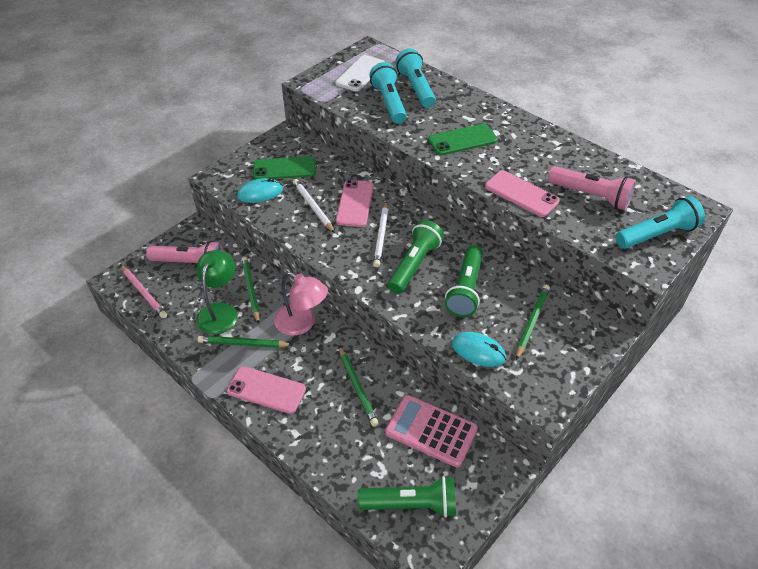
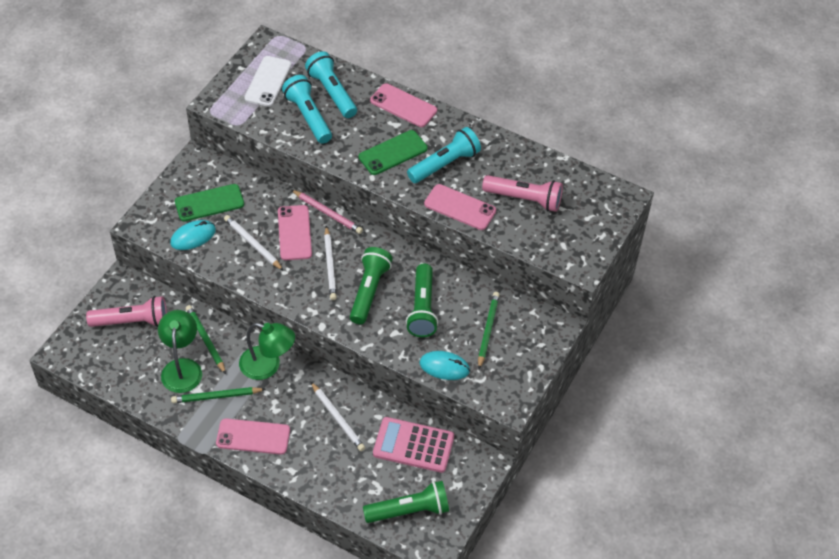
camera: 15 degrees left, 5 degrees up
(143, 293) = (96, 362): pink pencil -> pink pencil (327, 213)
(302, 324) = (268, 366): pink lamp -> green lamp
(357, 387) = (337, 418): green pencil -> white pencil
(480, 105) = (403, 106): none -> pink phone
(656, 234) = (587, 231): turquoise flashlight -> turquoise flashlight (445, 164)

